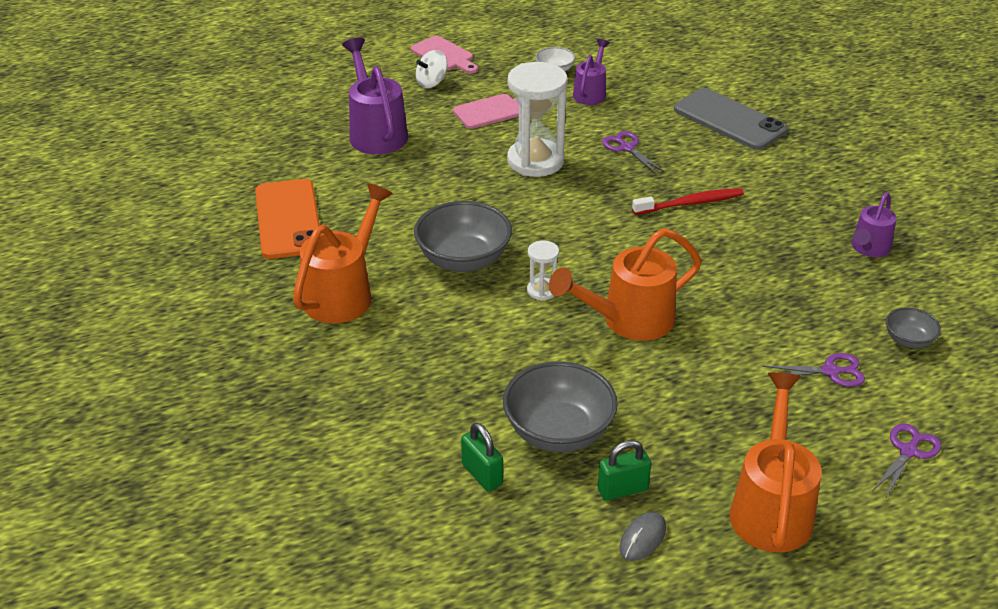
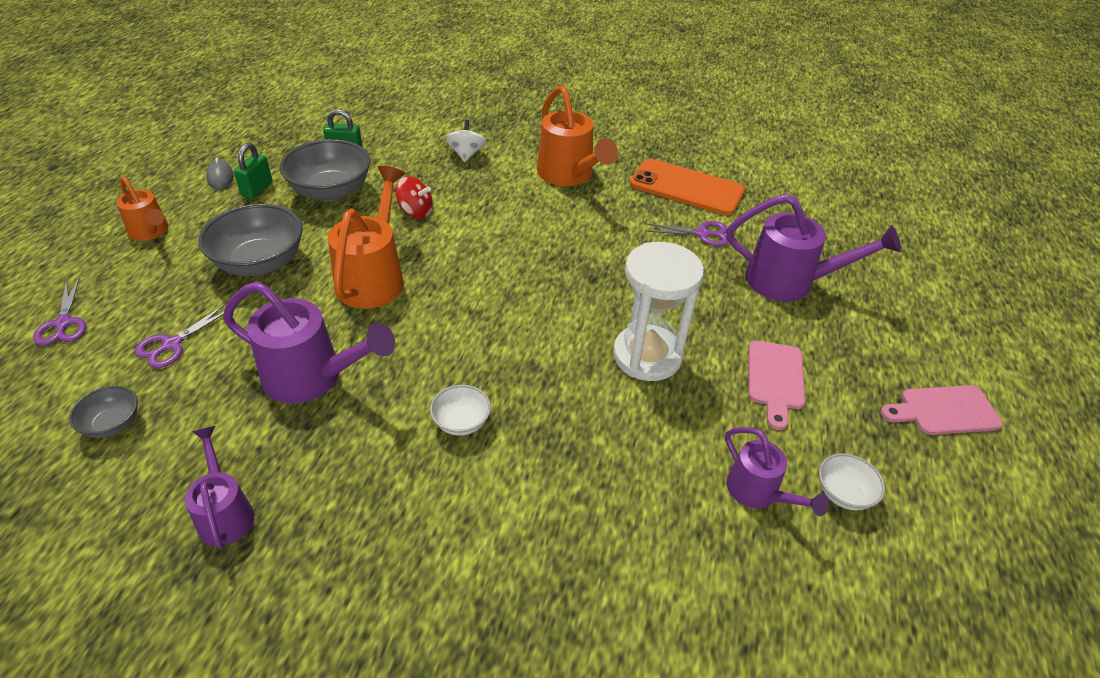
camera: 125 degrees right, 5 degrees up
(432, 83) = (874, 366): white spinning top -> white spinning top (466, 154)
(463, 259) = (545, 239): grey bowl -> grey bowl (260, 263)
(517, 353) = (415, 211): none -> red spinning top
(542, 290) = (462, 256): white hourglass -> none
(627, 148) = (607, 442): purple scissors -> purple scissors (702, 234)
(690, 203) = (461, 422): red toothbrush -> white bowl
(729, 120) = (578, 600): grey phone -> none
(751, 283) = (312, 377): none -> purple watering can
(771, 508) = (150, 232): orange watering can -> orange watering can, size x0.60

